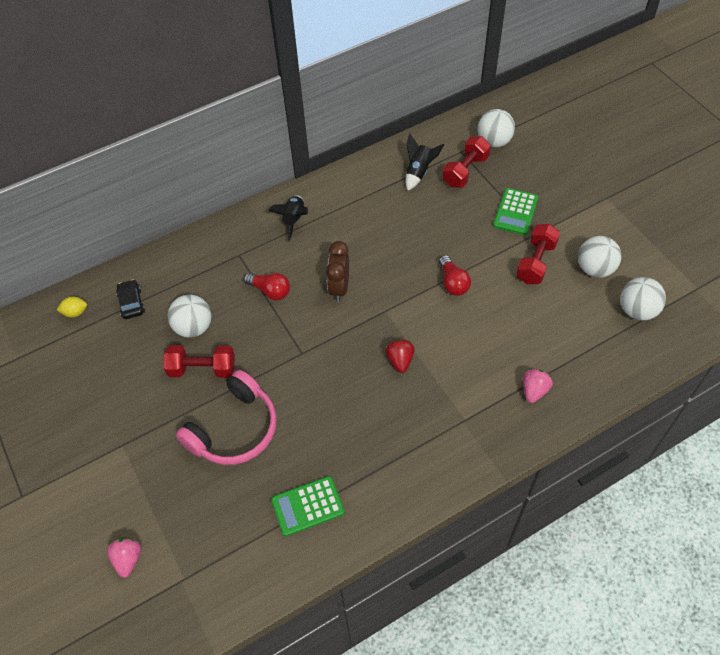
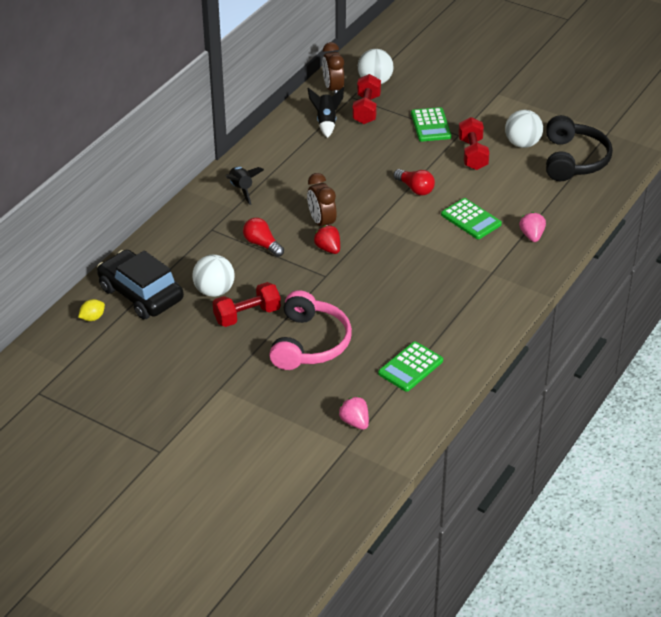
camera: 30 degrees left, 15 degrees down
(128, 559) = (290, 453): pink strawberry -> pink strawberry (355, 422)
(131, 303) = (141, 294): black car -> black car, size x2.10
(270, 291) = (262, 244): red light bulb -> red light bulb turned 135 degrees counterclockwise
(400, 360) = (411, 253): red strawberry -> red strawberry (328, 249)
(449, 136) = (333, 89): none -> brown clock
(484, 343) = (471, 219): none -> green calculator
(637, 310) = (573, 160): white ball -> black headphones

